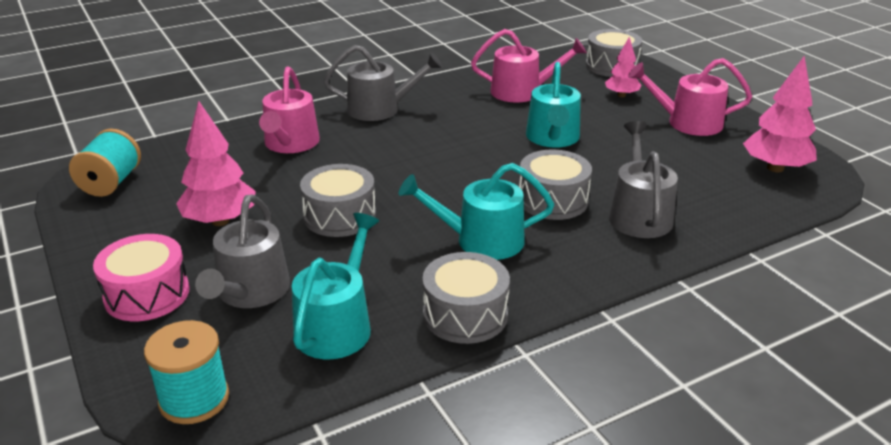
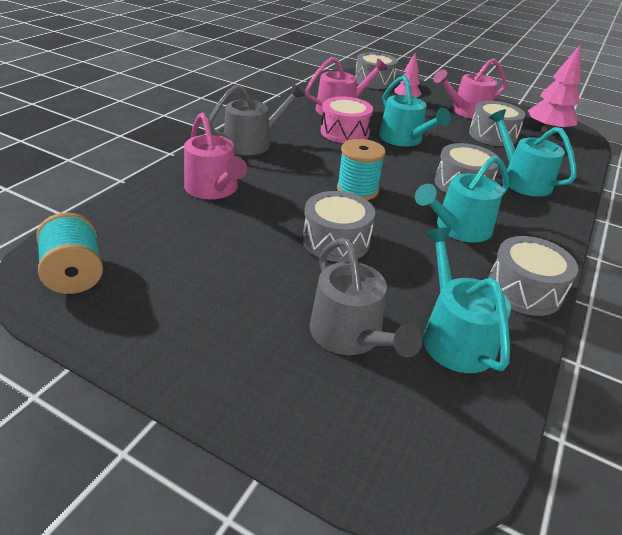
camera: 35 degrees left, 5 degrees up
(147, 294) = (259, 377): pink drum -> pink drum (344, 132)
(194, 399) = (436, 463): turquoise spool -> turquoise spool (357, 190)
(220, 221) = (239, 278): pink tree -> none
(639, 214) = (522, 180): grey watering can -> turquoise watering can
(680, 157) = (492, 135): none -> grey drum

